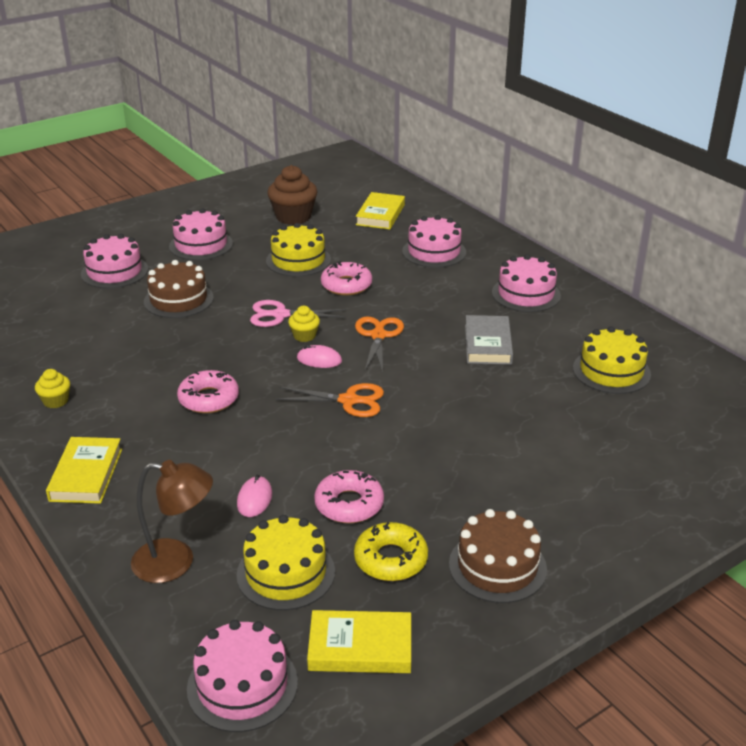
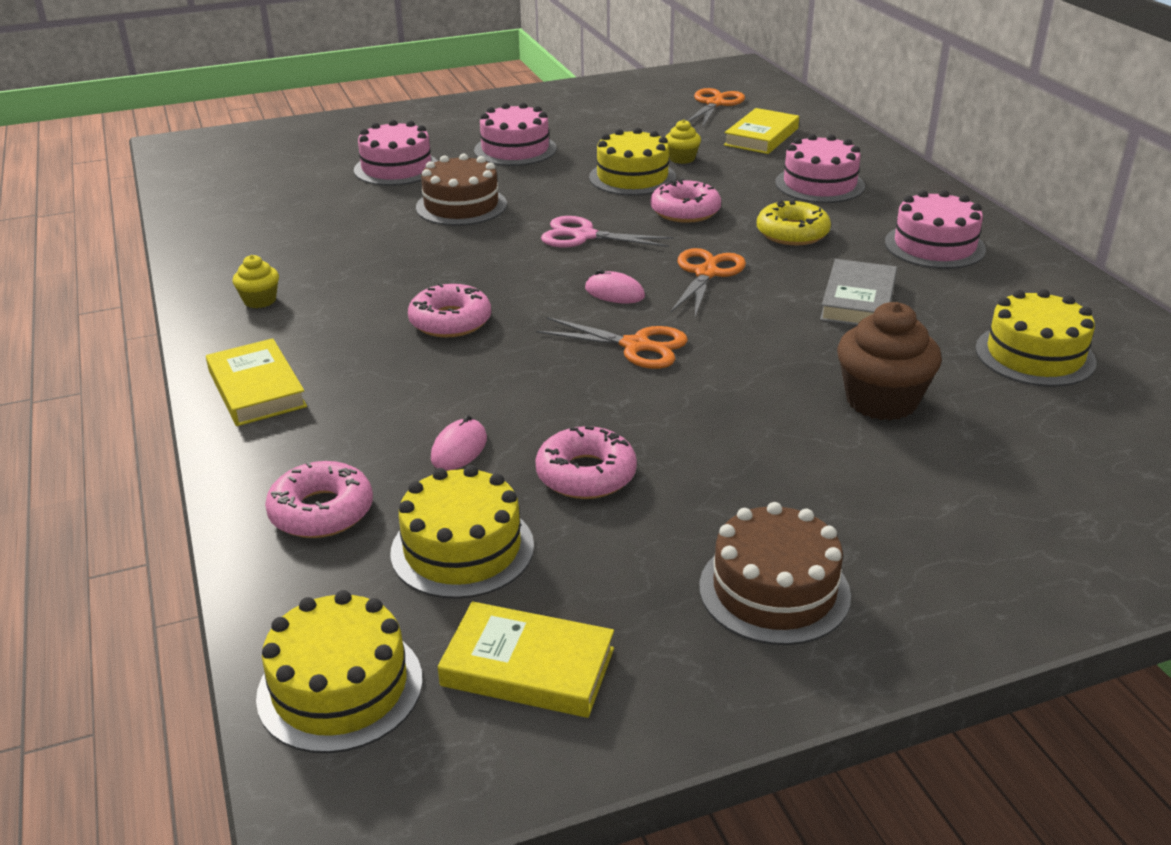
camera: 15 degrees right, 0 degrees up
(86, 475) = (257, 389): yellow book -> yellow book turned 45 degrees counterclockwise
(176, 562) = (321, 511): brown lamp -> pink donut
(242, 685) = (340, 687): pink cake -> yellow cake
(293, 217) = (645, 129): brown cupcake -> brown cupcake (881, 401)
(304, 336) = (606, 263): yellow cupcake -> yellow cupcake (682, 158)
(337, 188) = (714, 104): none -> orange scissors
(391, 559) = (618, 555): yellow donut -> yellow donut (792, 233)

